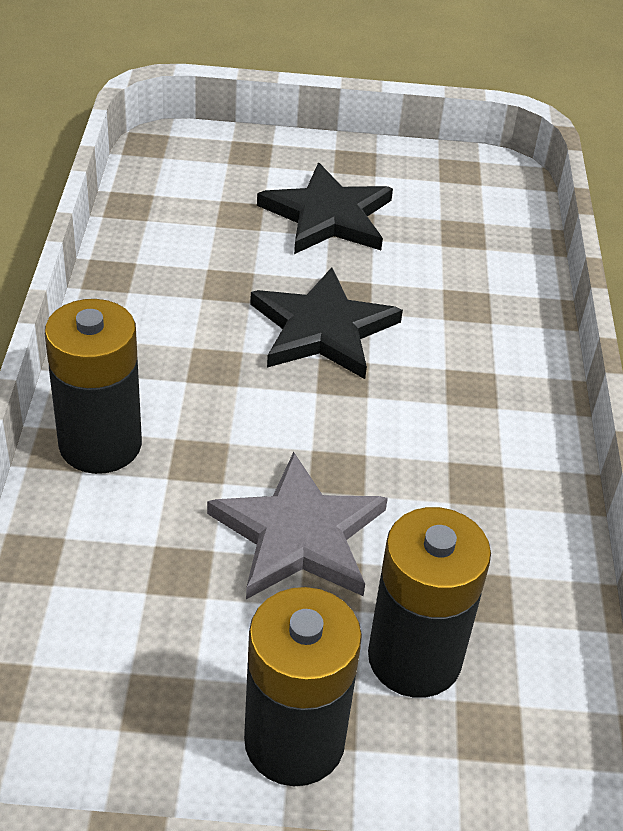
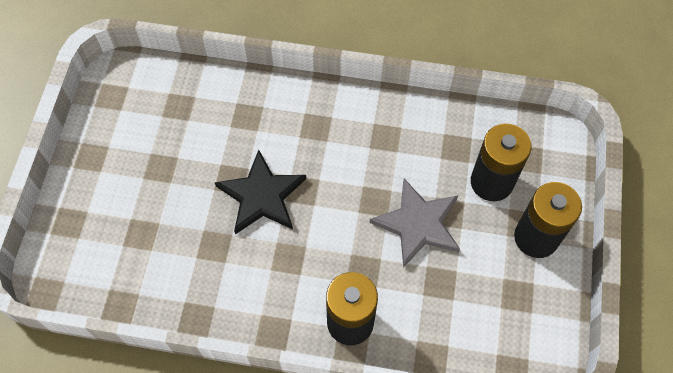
camera: 80 degrees left, 20 degrees up
(328, 216) = (151, 180): black star -> none

